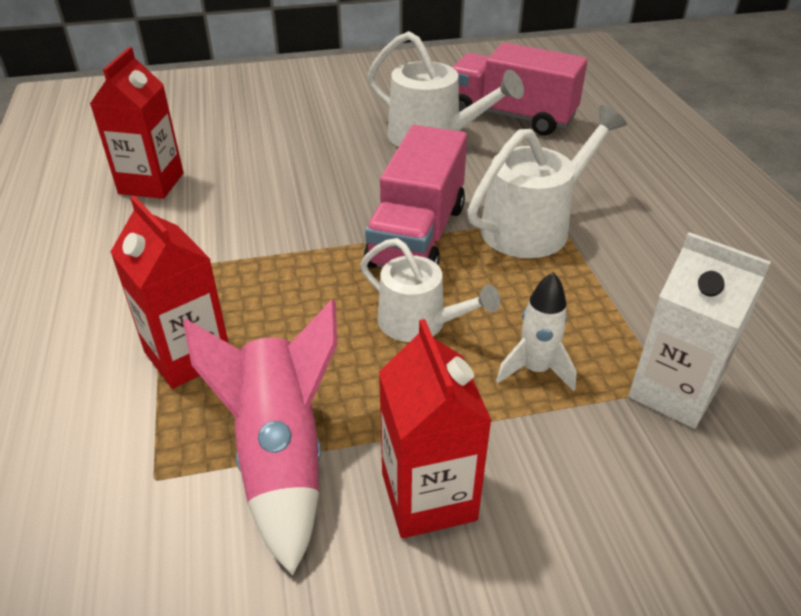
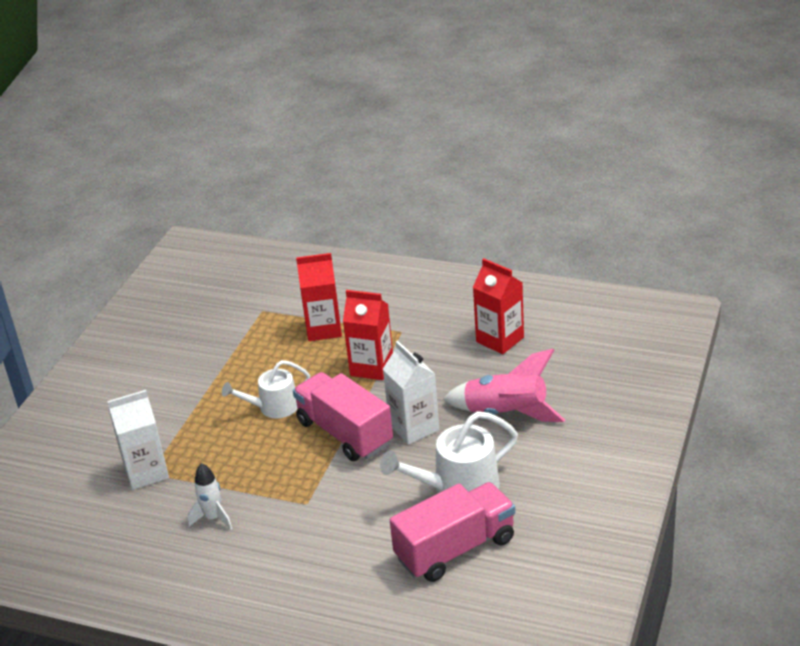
camera: 125 degrees right, 5 degrees down
(281, 456) = (239, 343): pink rocket -> pink rocket (506, 413)
(365, 190) = (414, 427): none -> white carton
(428, 496) = (181, 375): red carton -> red carton (372, 367)
(533, 226) = (307, 487): white watering can -> none
(535, 370) = (205, 433): white rocket -> white rocket (213, 518)

